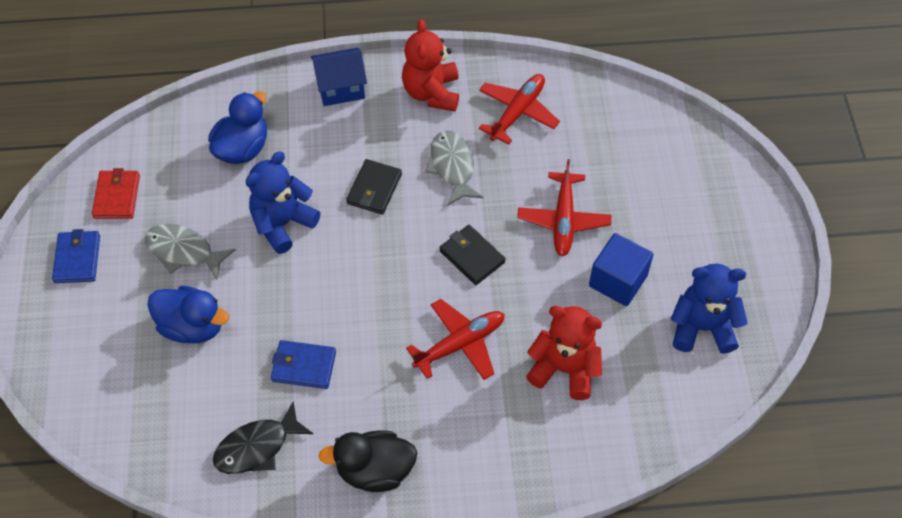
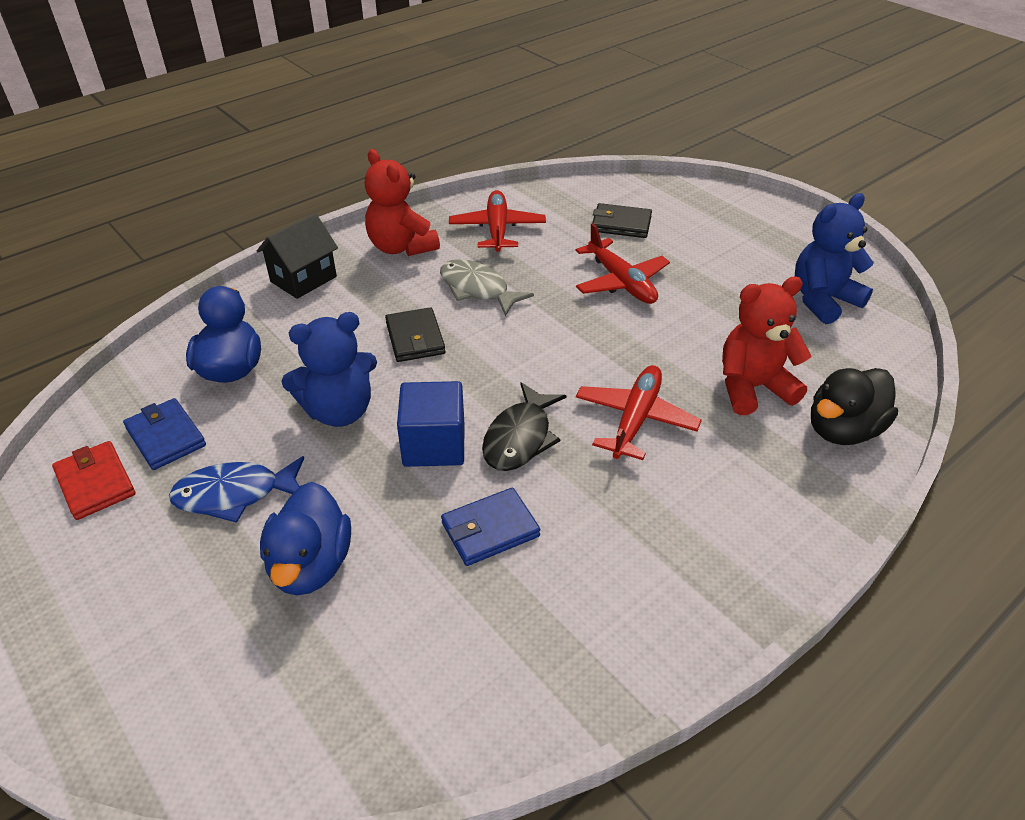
camera: 35 degrees left, 15 degrees down
(77, 259) = (82, 576): blue wallet -> blue wallet (166, 437)
(183, 251) = (234, 494): grey fish -> blue fish
(192, 326) = (311, 565): blue duck -> blue duck turned 105 degrees clockwise
(257, 447) = (514, 649): black fish -> black fish (520, 438)
(283, 224) = (339, 411): blue teddy bear -> blue teddy bear turned 120 degrees counterclockwise
(341, 88) = (303, 279): blue house -> black house
(375, 470) = (675, 586): black duck -> black duck (842, 430)
(472, 256) = (569, 345): black wallet -> black wallet (621, 224)
(618, 281) = (717, 302): blue cube -> blue cube (434, 445)

